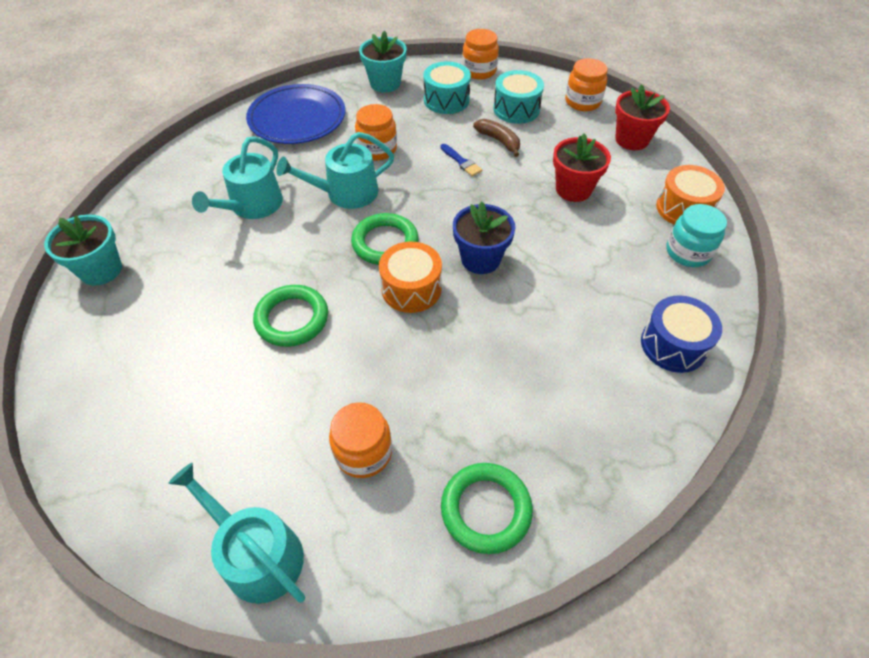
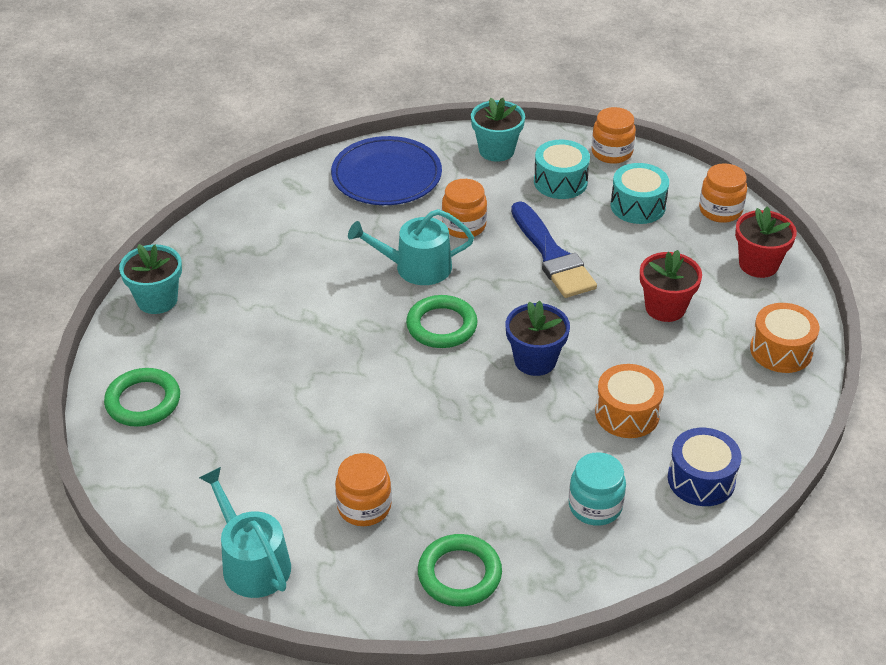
camera: 15 degrees right, 10 degrees down
(252, 206) = (316, 263): turquoise watering can -> none
(292, 319) = (329, 380): green ring -> green ring (143, 401)
(411, 289) = (454, 375): orange drum -> orange drum (627, 414)
(461, 162) = (552, 256): blue brush -> blue brush, size x2.31
(499, 141) = (603, 239): brown banana -> none
(688, 252) = (762, 396): turquoise jar -> turquoise jar (595, 506)

